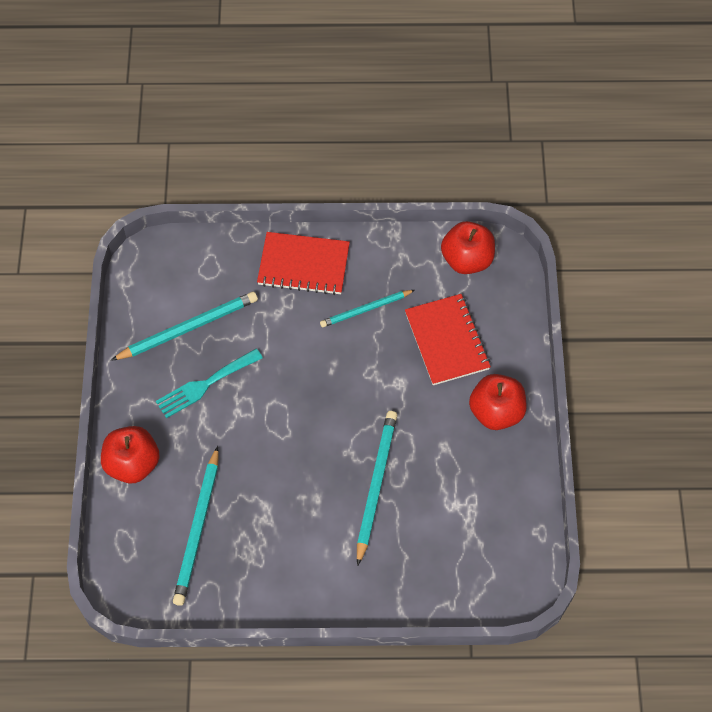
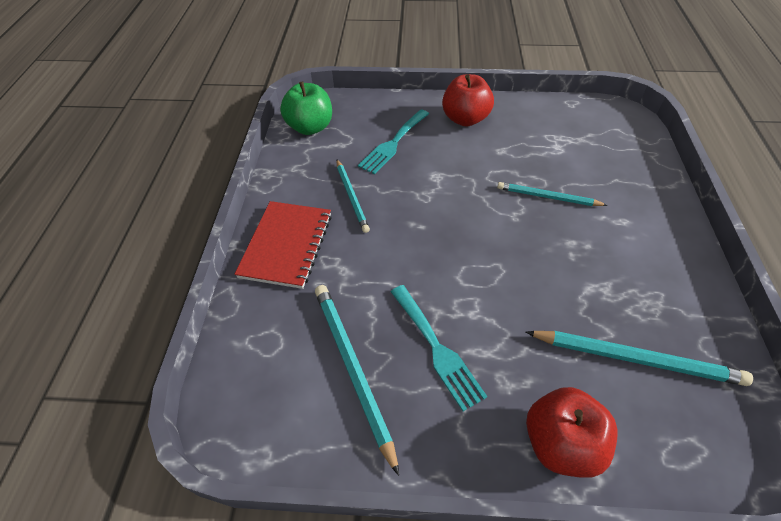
camera: 85 degrees left, 10 degrees down
(375, 485) = (547, 197): turquoise pencil -> turquoise pencil, size x0.65
(447, 341) = (393, 143): red notebook -> turquoise fork
(467, 260) = (310, 127): red apple -> green apple

